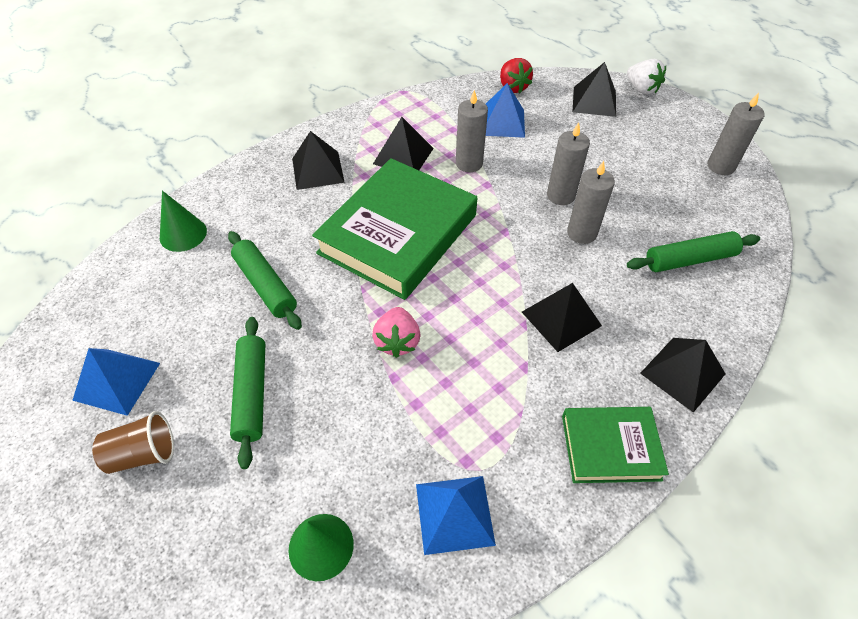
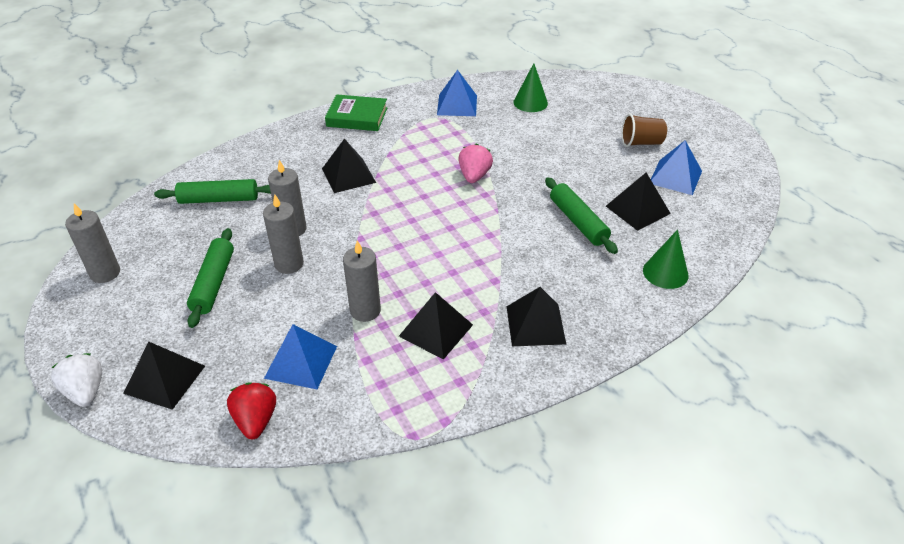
camera: 170 degrees left, 10 degrees down
(252, 394) = (577, 161): green rolling pin -> green rolling pin (213, 283)
(398, 234) = (459, 248): green book -> none
(682, 373) = (287, 140): black pyramid -> black pyramid (637, 209)

